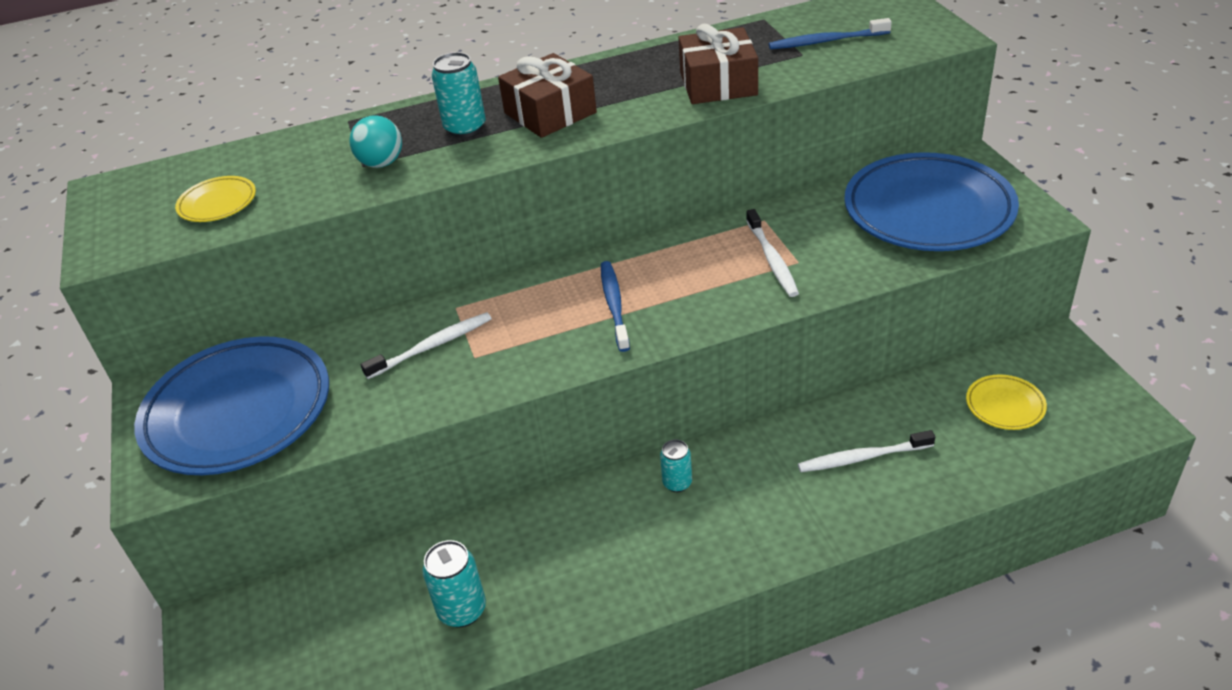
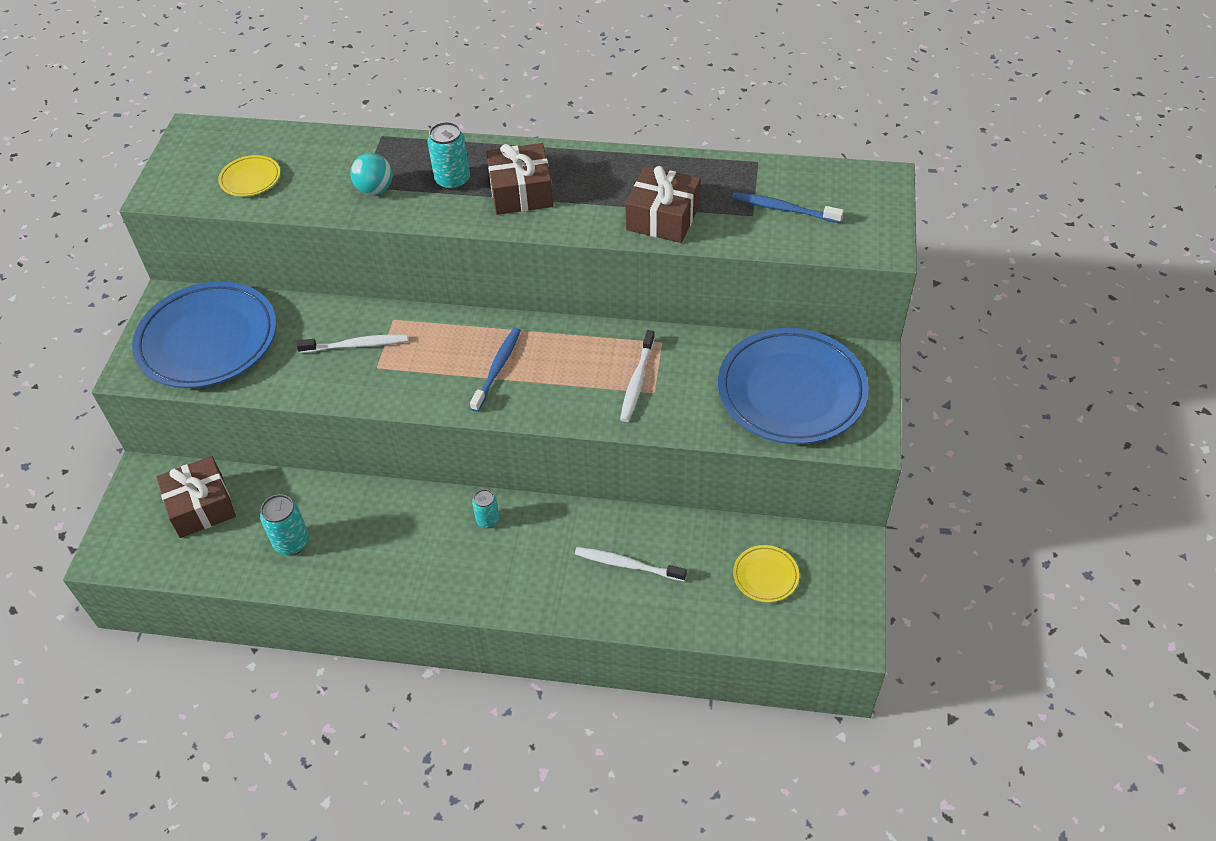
camera: 25 degrees right, 10 degrees up
(312, 624) = (201, 506): none -> brown gift

